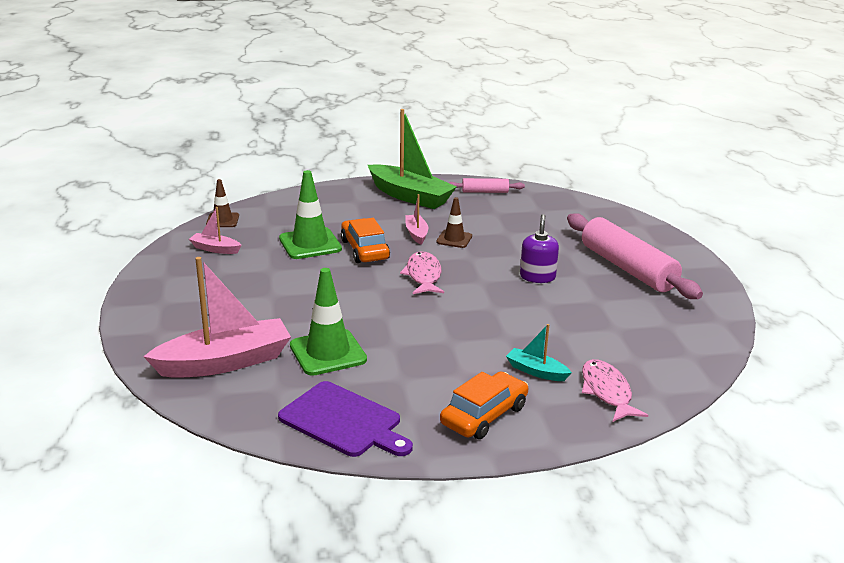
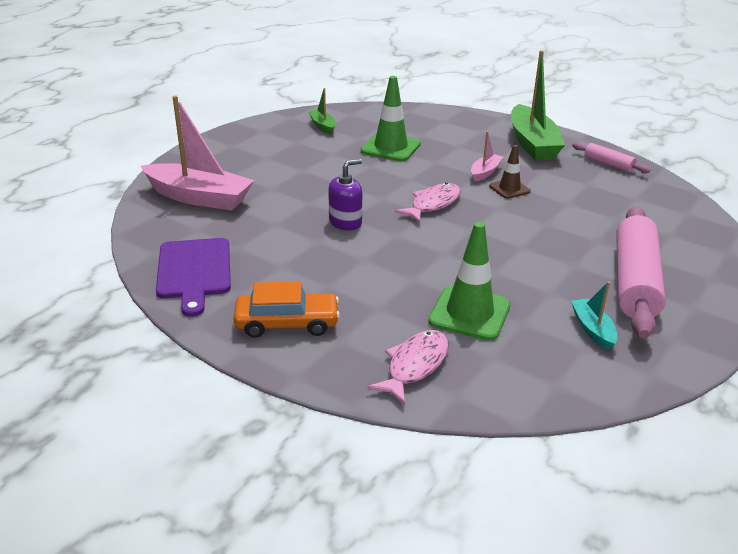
camera: 45 degrees right, 5 degrees up
(215, 249) = (323, 126): pink boat -> green boat
(222, 220) = (361, 110): brown traffic cone -> none
(328, 353) = (267, 223): green traffic cone -> green traffic cone (469, 313)
(365, 250) = (422, 167): orange car -> none
(536, 371) = (387, 316): turquoise boat -> turquoise boat (592, 329)
(537, 277) = (528, 248): purple soap dispenser -> purple soap dispenser (345, 222)

